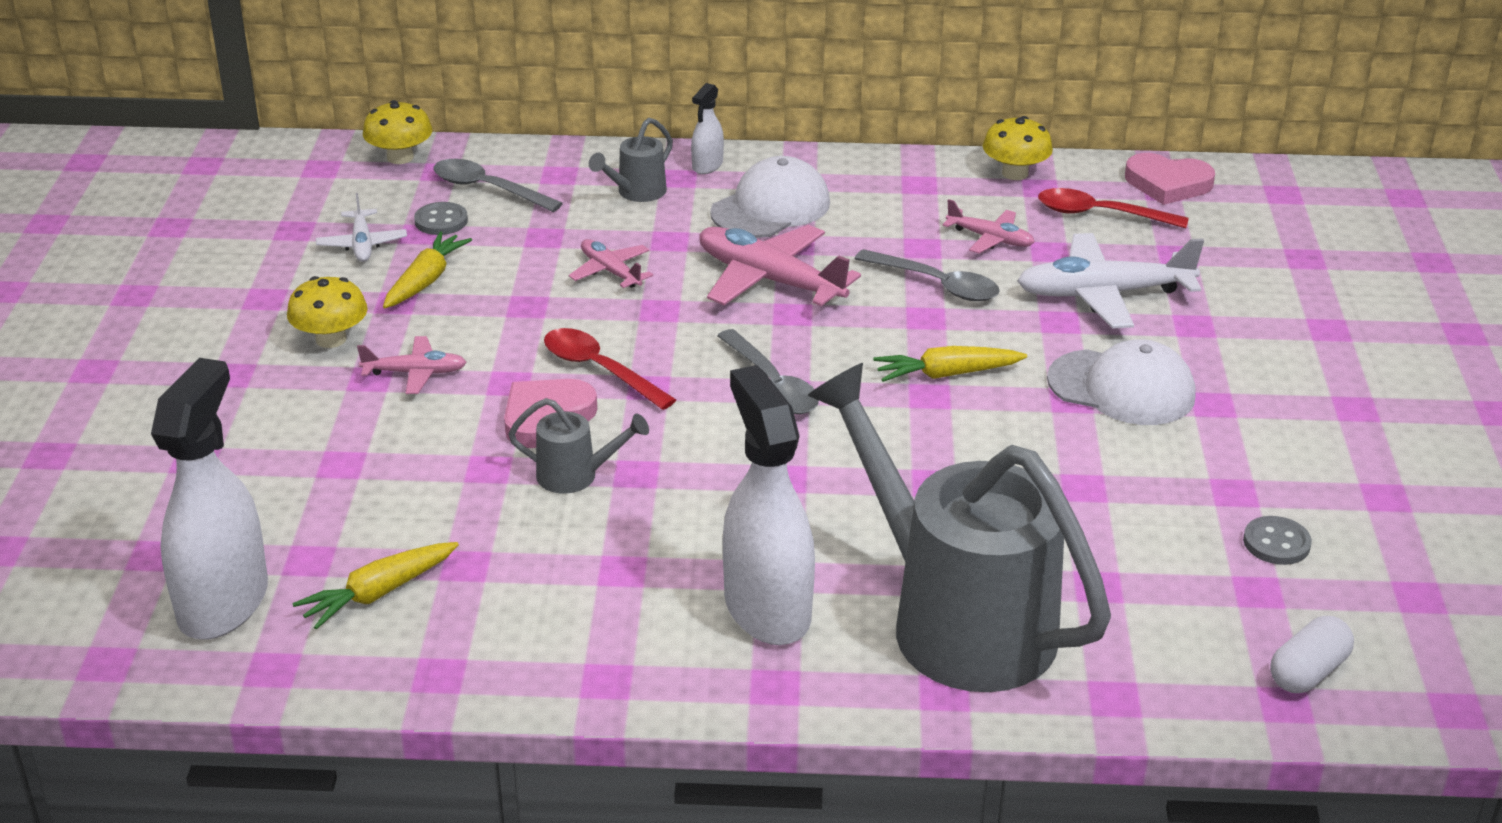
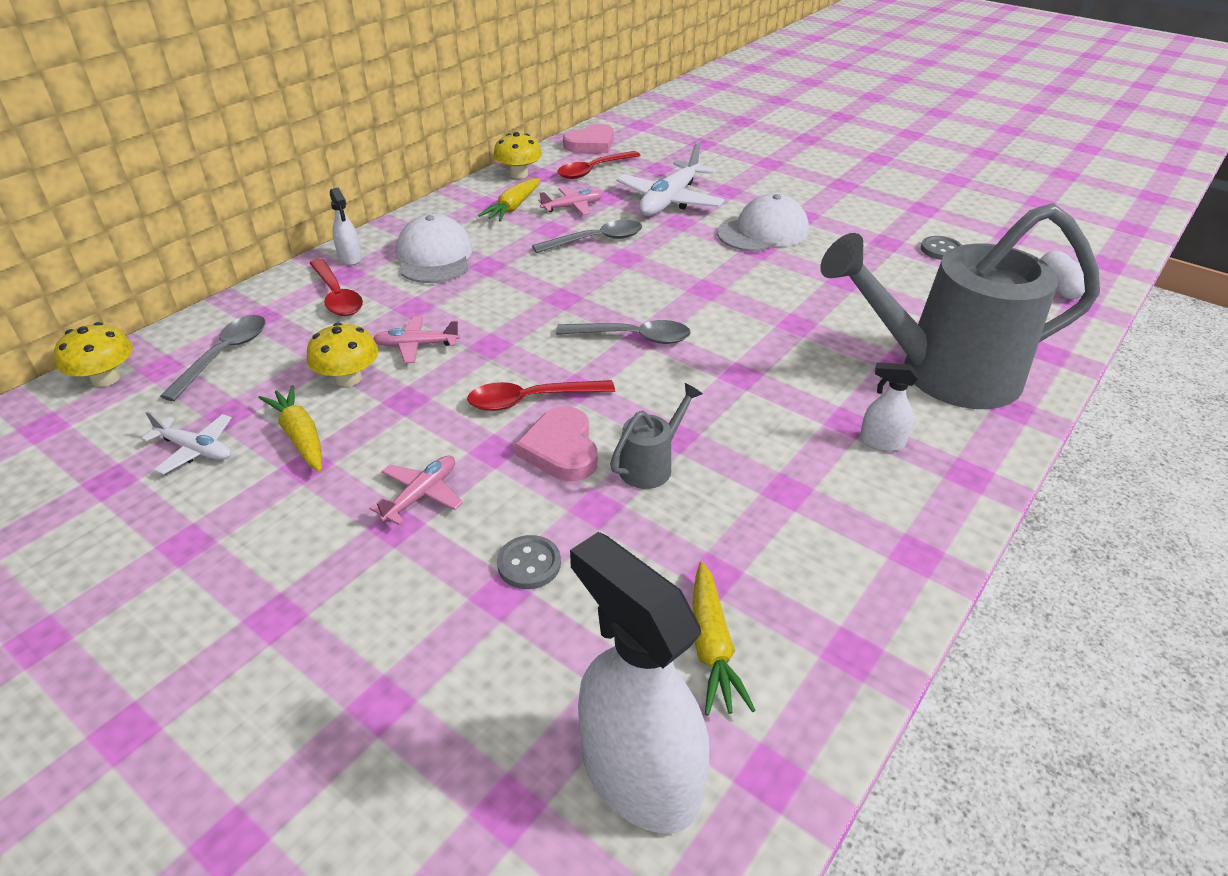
camera: 55 degrees left, 5 degrees up
(331, 339) = (308, 525): yellow mushroom -> yellow mushroom (348, 378)
(441, 221) = (230, 394): grey button -> grey button (529, 564)
(487, 189) = (224, 355): grey spoon -> grey spoon turned 135 degrees clockwise
(636, 193) = (337, 296): grey watering can -> red spoon
(767, 608) = (881, 442): white spray bottle -> white spray bottle, size x0.46
(769, 280) = (515, 290): pink plane -> none
(946, 374) = (691, 275): yellow carrot -> yellow carrot (513, 207)

